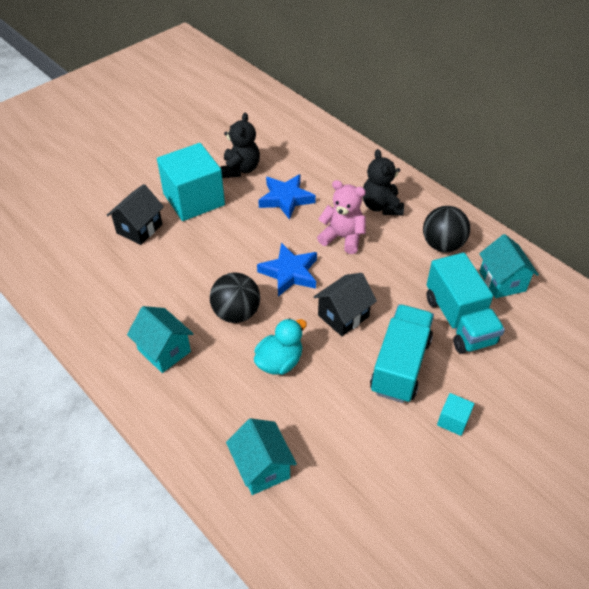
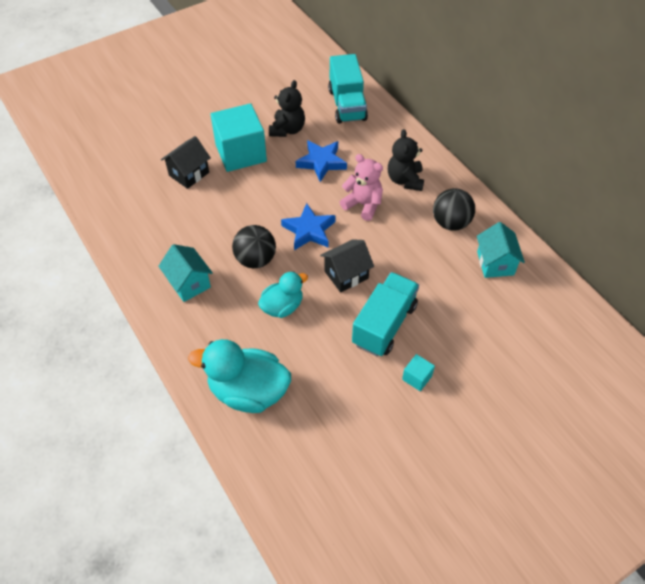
camera: 10 degrees right, 5 degrees up
(262, 468) = (248, 391): turquoise house -> turquoise duck
(459, 320) = (446, 293): turquoise truck -> turquoise truck (347, 105)

